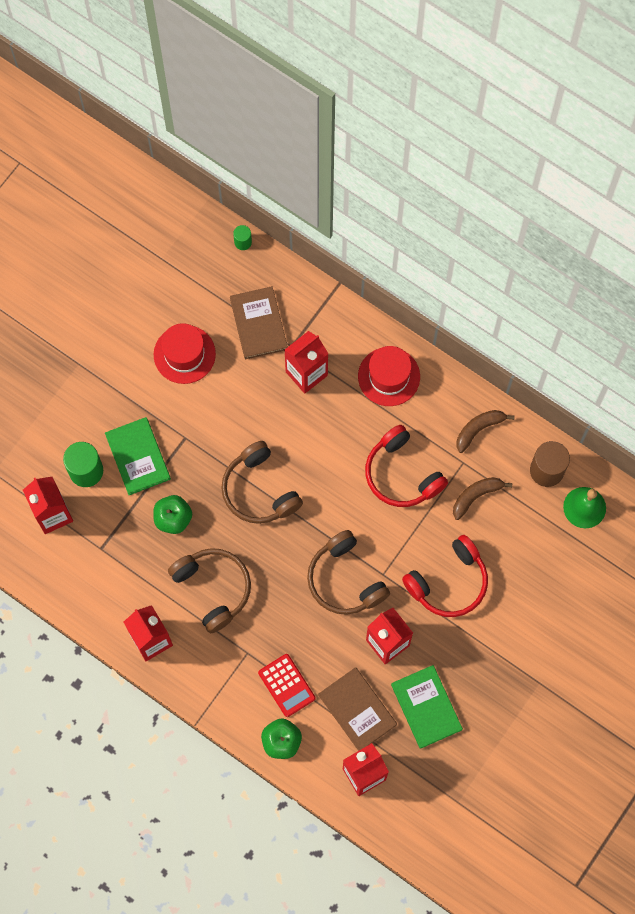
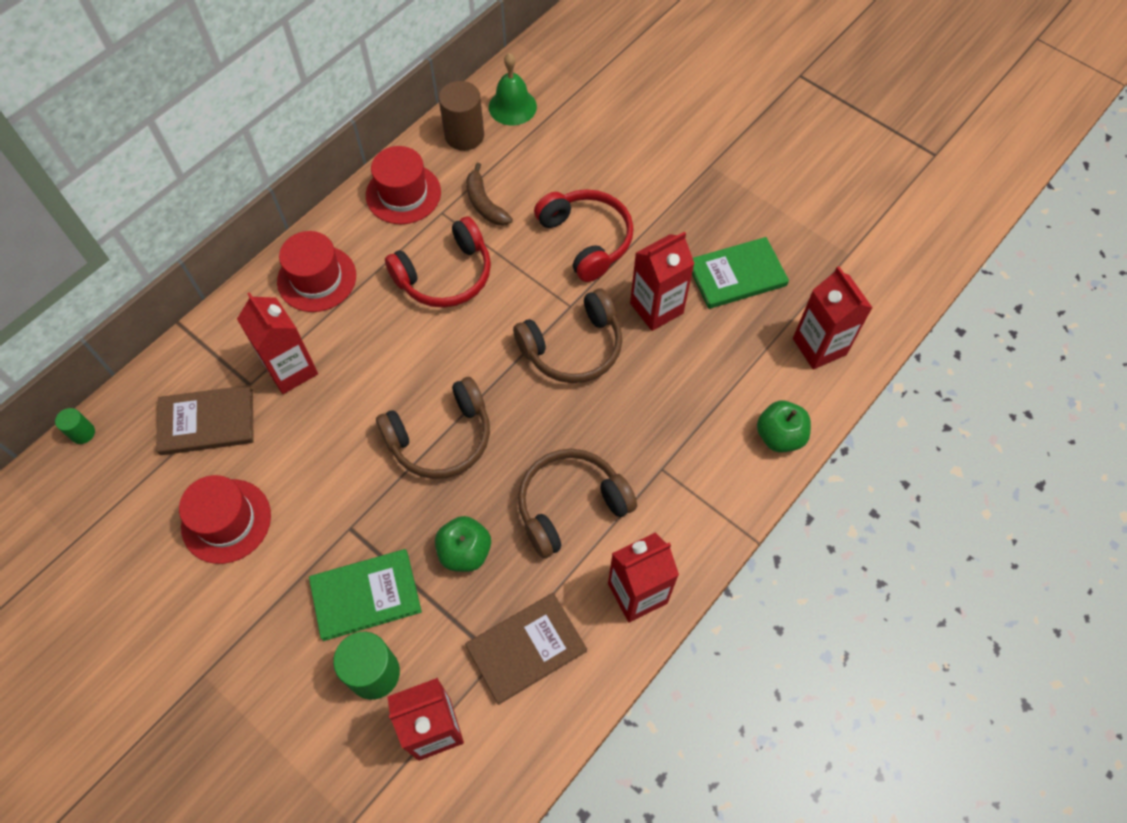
camera: 85 degrees left, 10 degrees down
(286, 685) = (706, 424): red calculator -> none
(357, 710) = (739, 347): brown book -> brown book (526, 648)
(478, 429) = (403, 194): brown banana -> red hat

